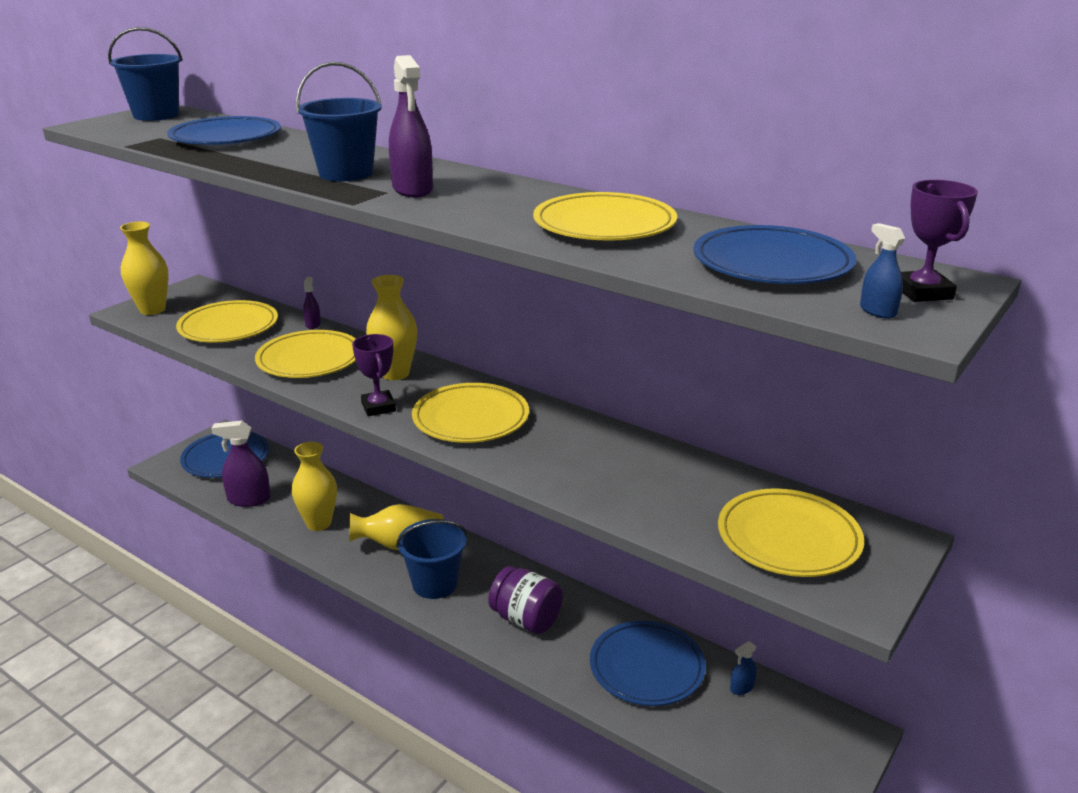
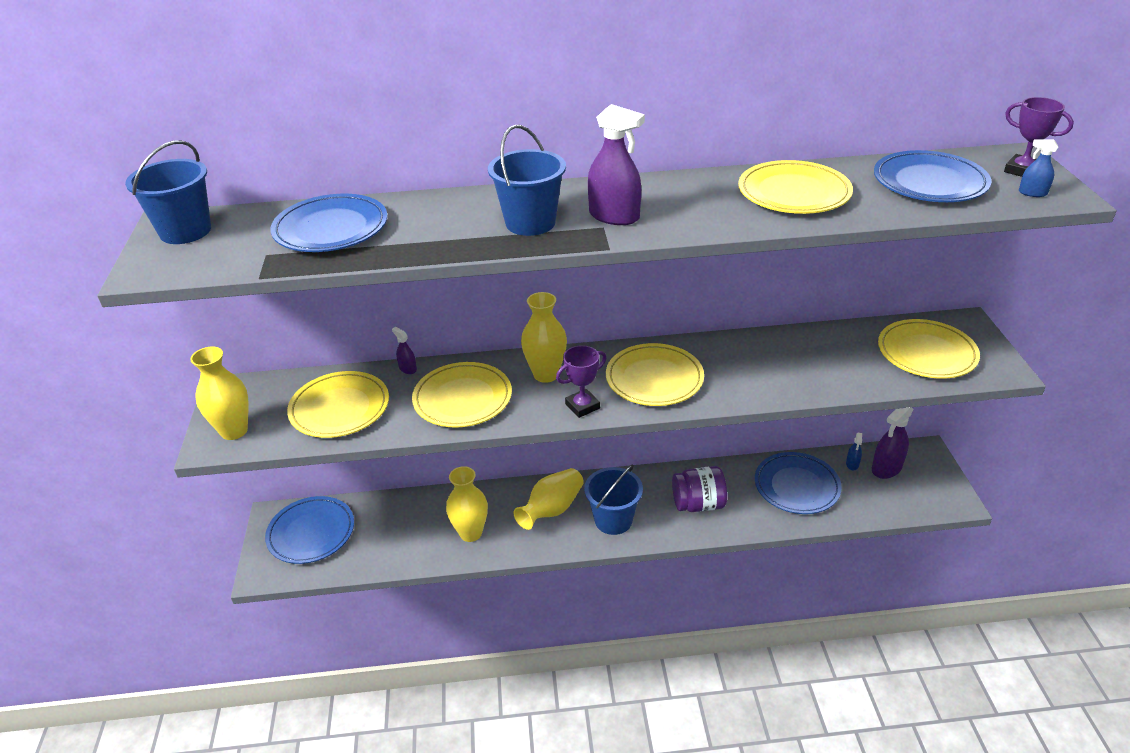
camera: 40 degrees left, 10 degrees up
(249, 499) = (386, 551): purple spray bottle -> purple spray bottle (886, 468)
(378, 407) = (582, 406): purple trophy -> purple trophy turned 60 degrees counterclockwise

